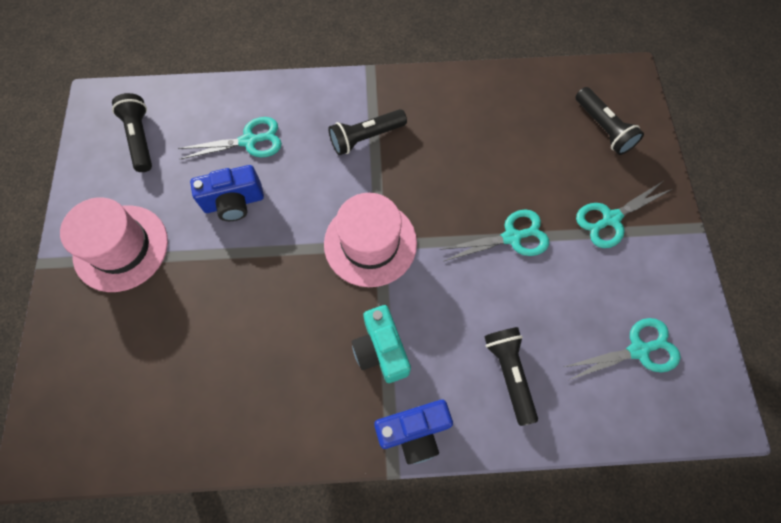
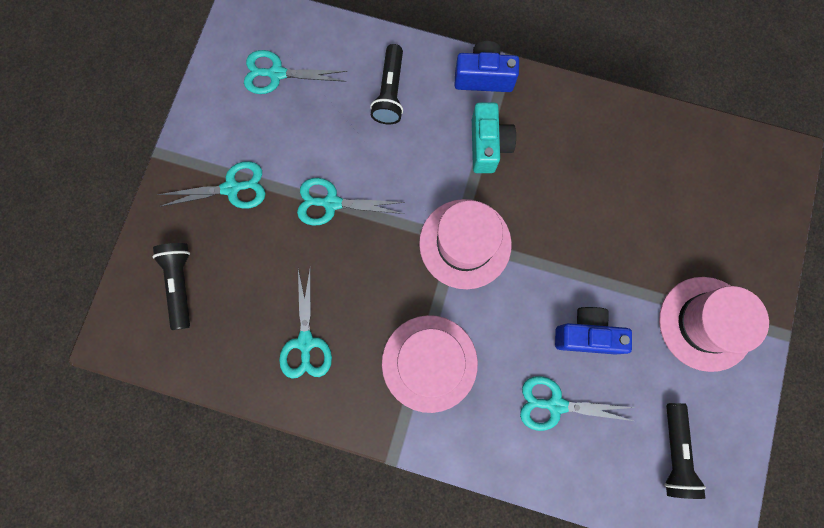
camera: 160 degrees left, 10 degrees up
(366, 137) = (429, 363): black flashlight -> pink hat
(476, 120) = (305, 342): none -> turquoise scissors

